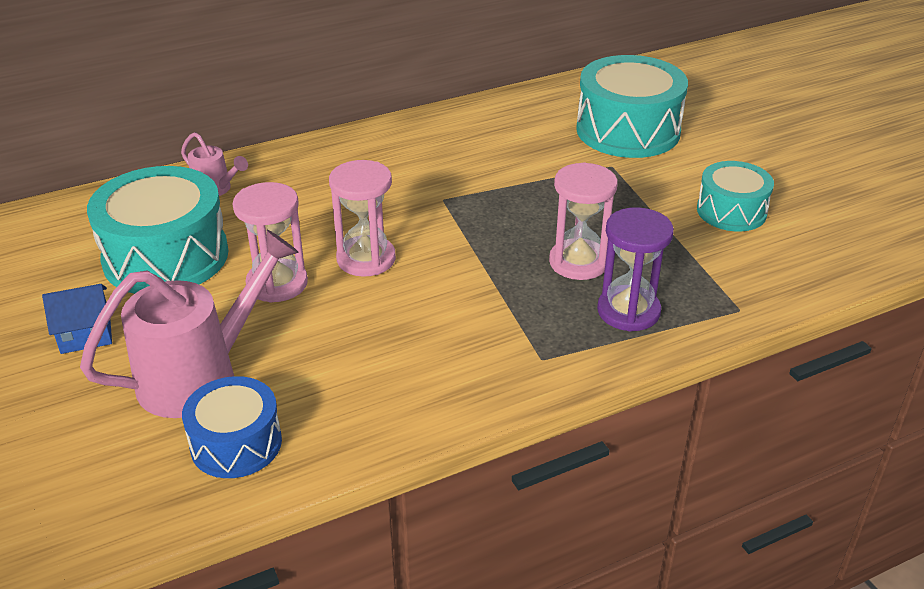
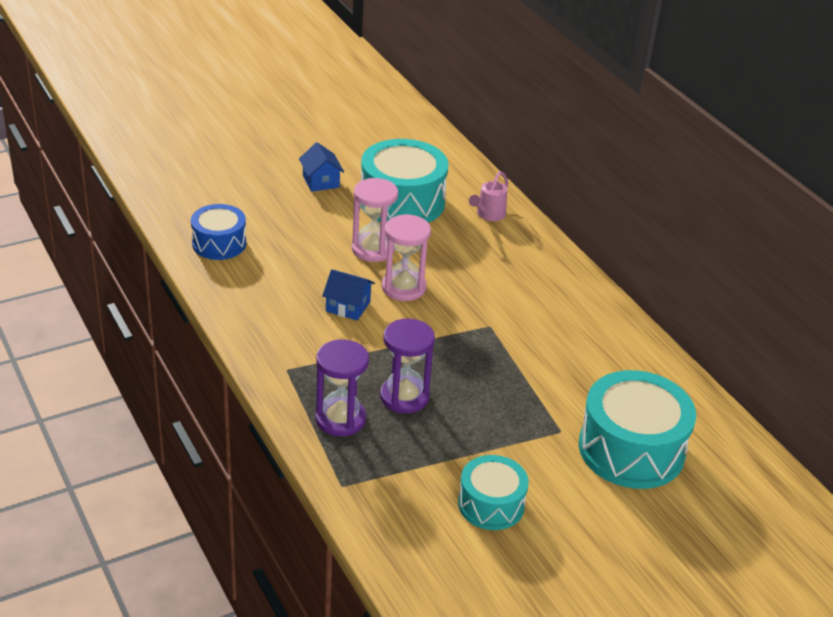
camera: 85 degrees right, 0 degrees up
(201, 375) = (280, 226): pink watering can -> none
(405, 306) = (348, 306): none -> blue house
(578, 262) = (404, 397): pink hourglass -> purple hourglass

